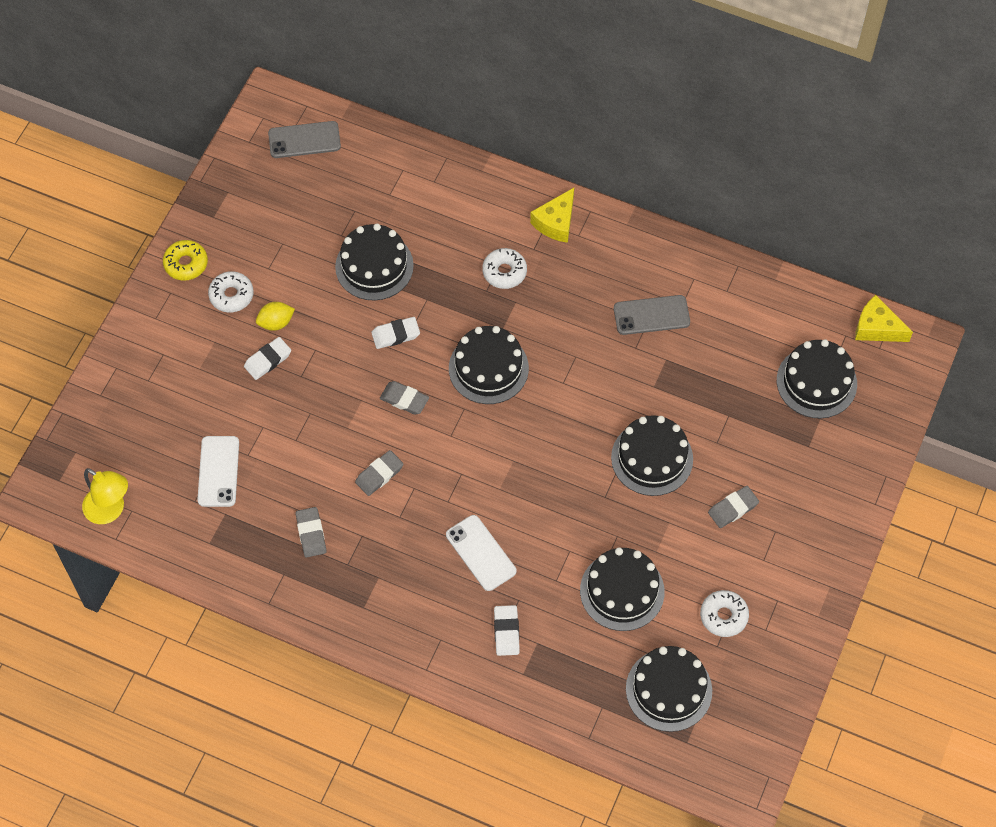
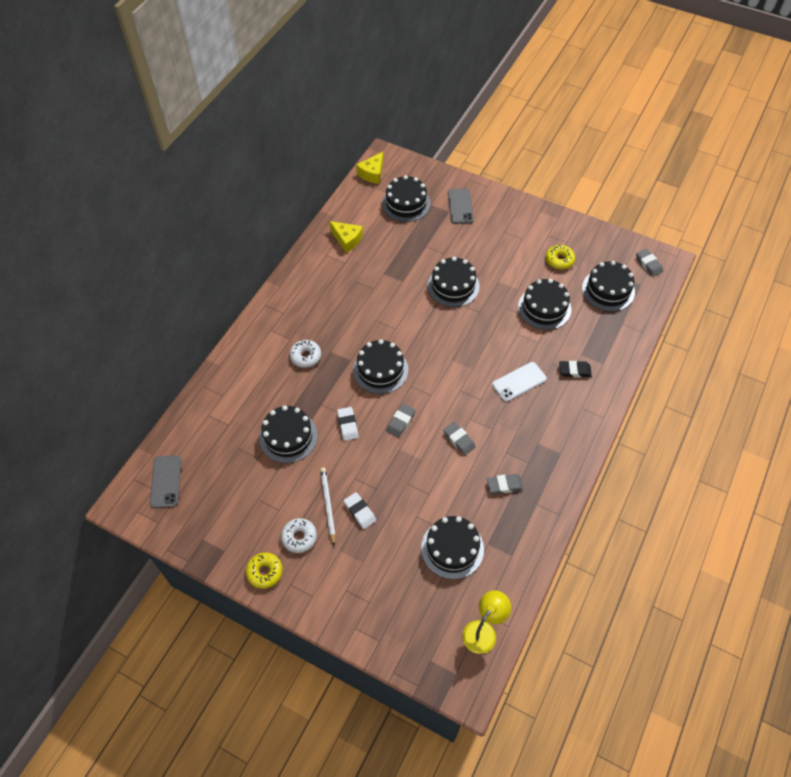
camera: 85 degrees left, 5 degrees down
(218, 471) = (452, 548): white phone -> black cake
(276, 323) = (328, 505): yellow lemon -> white pencil
(506, 632) = (574, 370): white eraser -> black eraser
(556, 222) = (271, 324): yellow cheese -> yellow cheese (347, 239)
(651, 315) = (350, 278): grey phone -> grey phone (460, 206)
(723, 616) = (559, 260): white donut -> yellow donut
(733, 508) = (489, 249): grey eraser -> grey eraser (648, 264)

